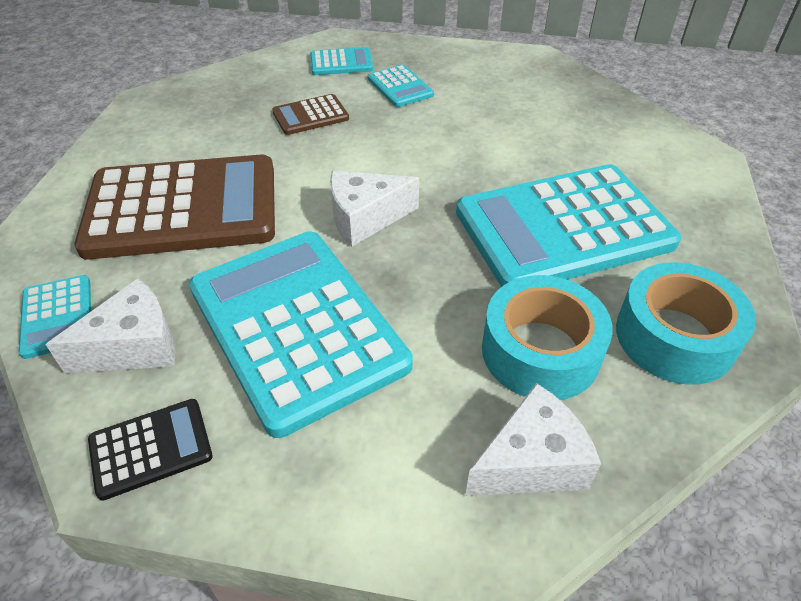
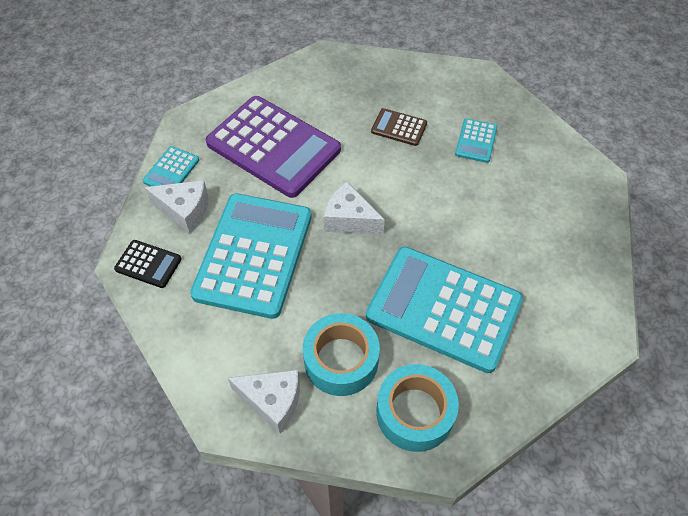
camera: 45 degrees right, 10 degrees up
(183, 208) = (273, 147): brown calculator -> purple calculator
(341, 63) = (463, 96): turquoise calculator -> none

